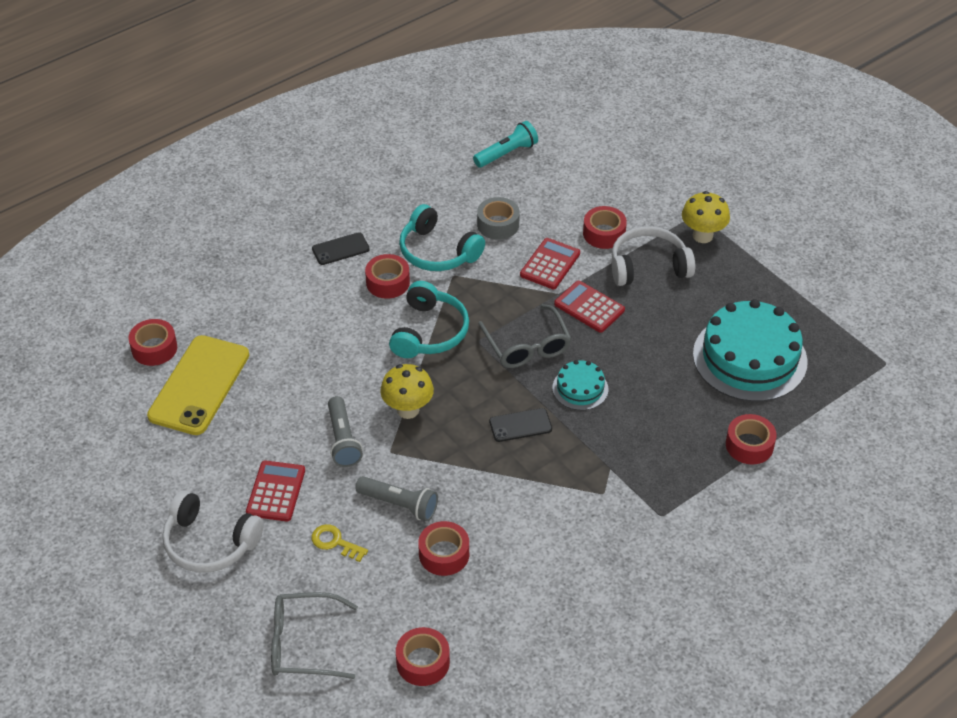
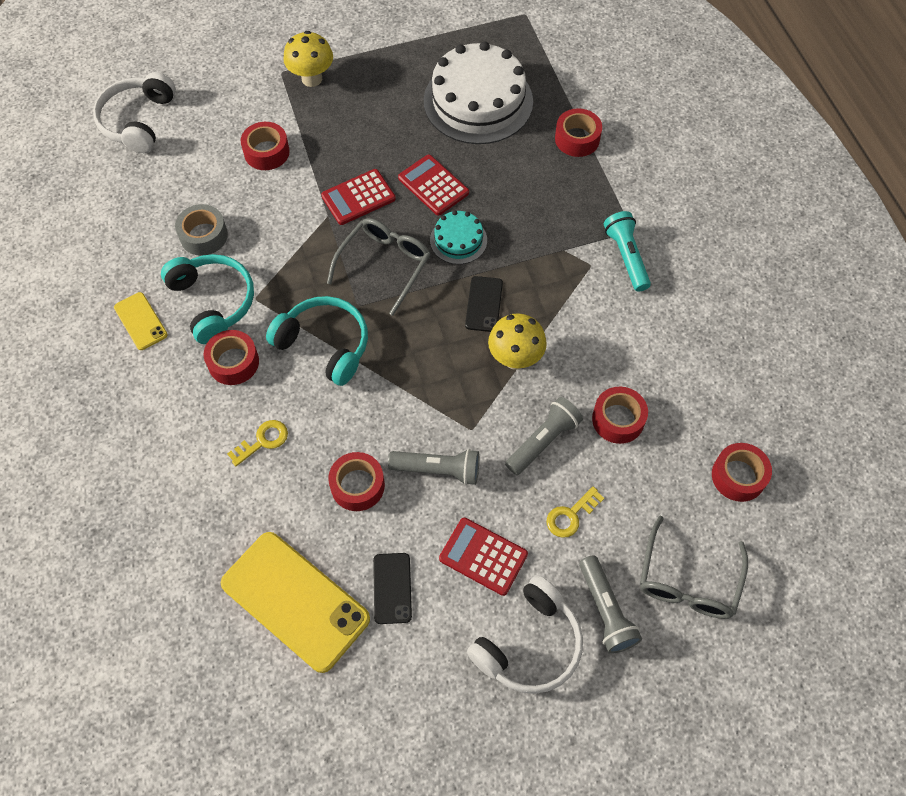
camera: 70 degrees left, 15 degrees up
(154, 348) = (212, 640): red tape -> red tape (357, 485)
(256, 589) = (605, 610): none -> grey flashlight
(325, 323) = (263, 441): none -> yellow key
(340, 249) = (157, 394): black phone -> black phone (392, 588)
(400, 217) = (140, 321): none -> yellow phone
(408, 410) = (422, 396): yellow mushroom -> yellow mushroom (515, 358)
(437, 251) = (213, 302): turquoise headphones -> turquoise headphones turned 90 degrees counterclockwise
(506, 153) = (103, 194): turquoise flashlight -> turquoise flashlight (626, 257)
(527, 346) = (384, 265): grey glasses -> grey glasses turned 60 degrees counterclockwise
(550, 264) = (284, 210): red calculator -> red calculator (433, 185)
(648, 266) = (329, 133): white headphones -> white headphones (138, 121)
(749, 358) = (478, 101): turquoise cake -> white cake

